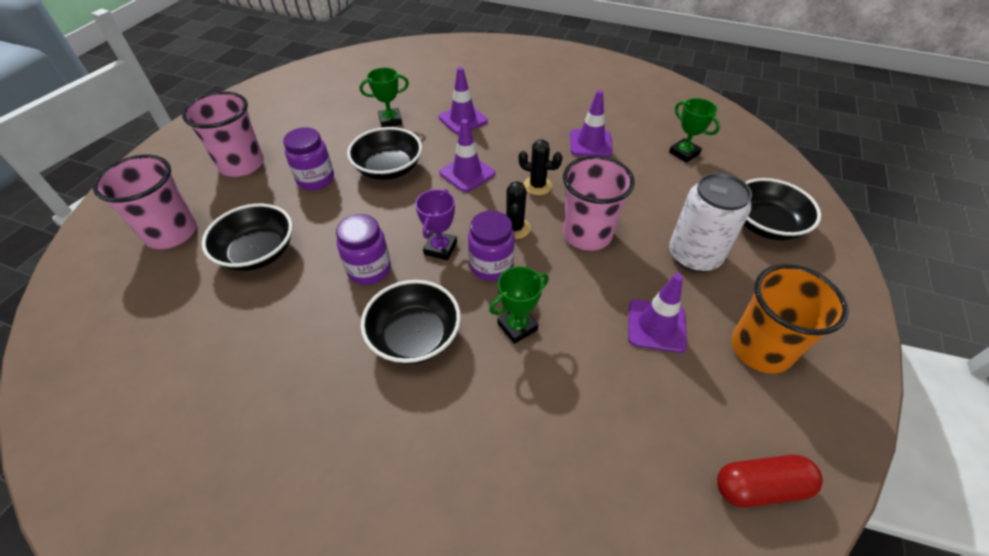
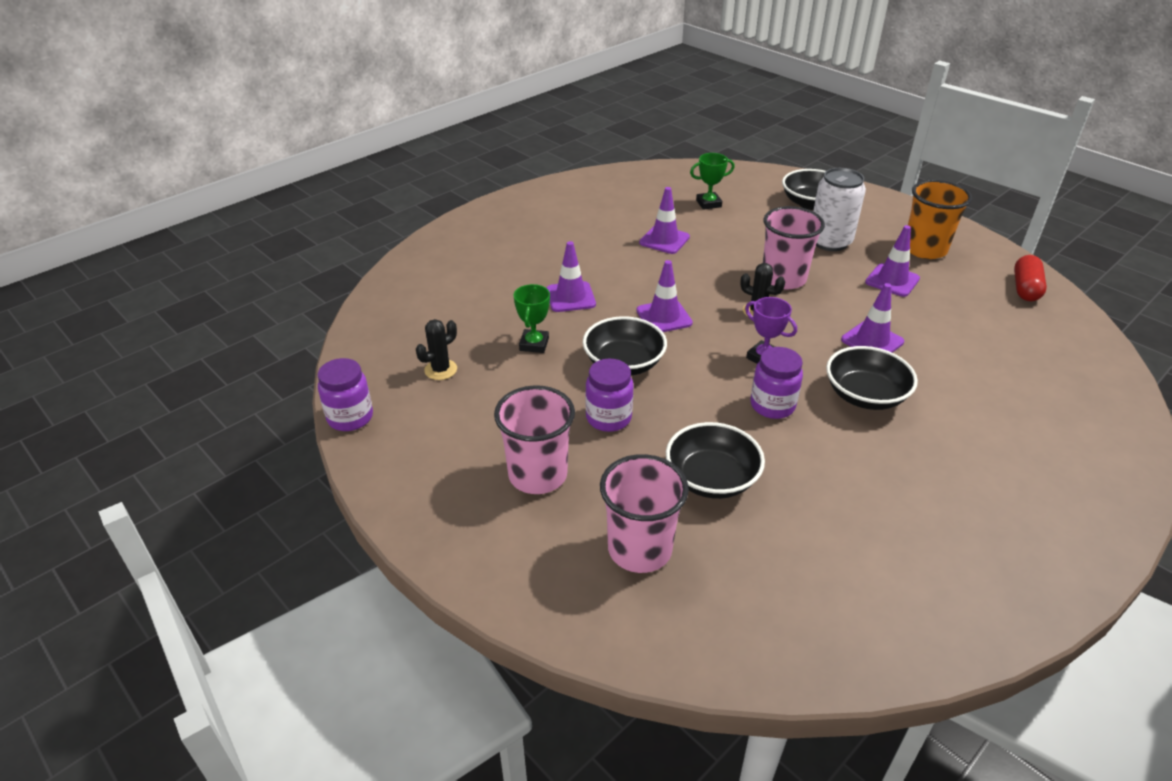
camera: 65 degrees left, 10 degrees down
(491, 266) = (799, 336): purple jar -> purple jar (350, 417)
(517, 327) = (872, 341): green trophy -> purple traffic cone
(537, 186) = (707, 284): black cactus -> black cactus (440, 370)

